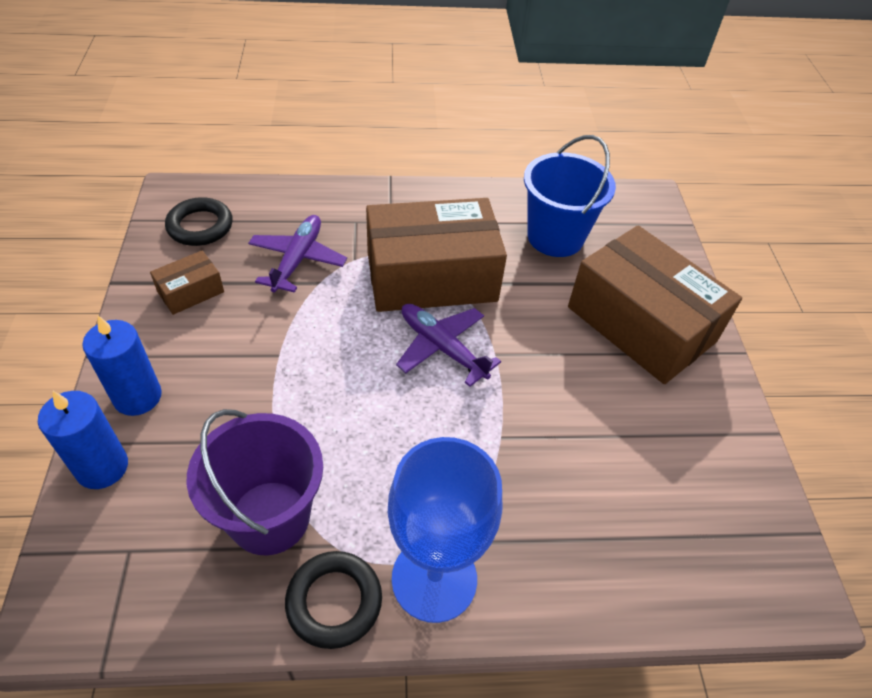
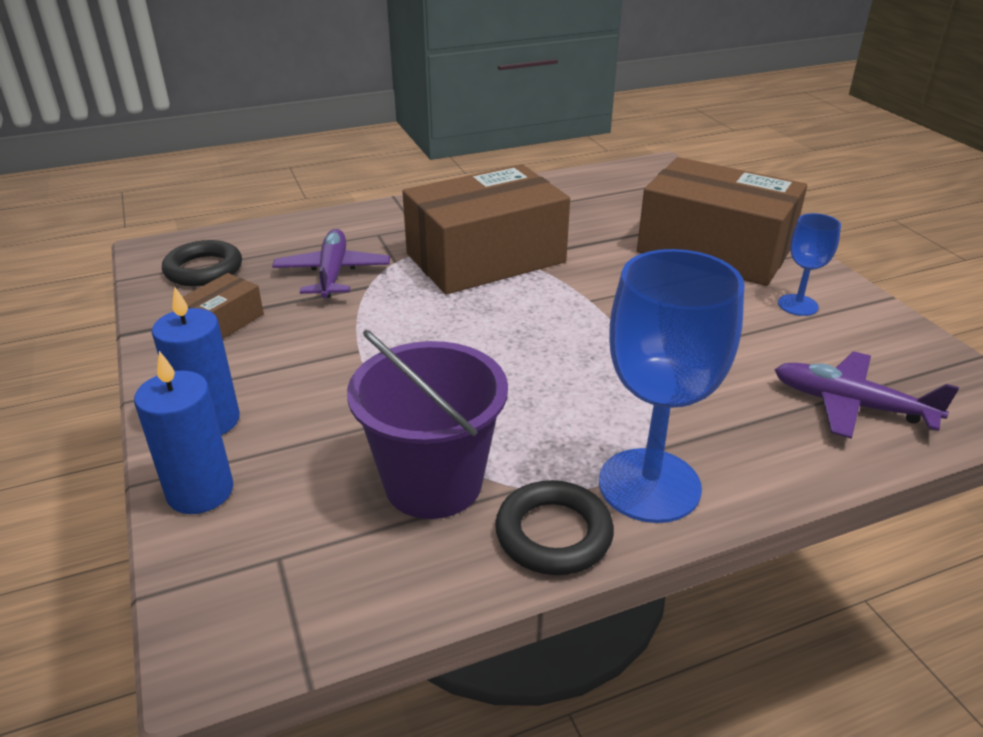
camera: 15 degrees left, 15 degrees down
(442, 348) = (533, 307): purple plane -> purple plane (852, 405)
(555, 237) = (589, 207): blue bucket -> none
(679, 416) = (797, 305): none -> blue goblet

